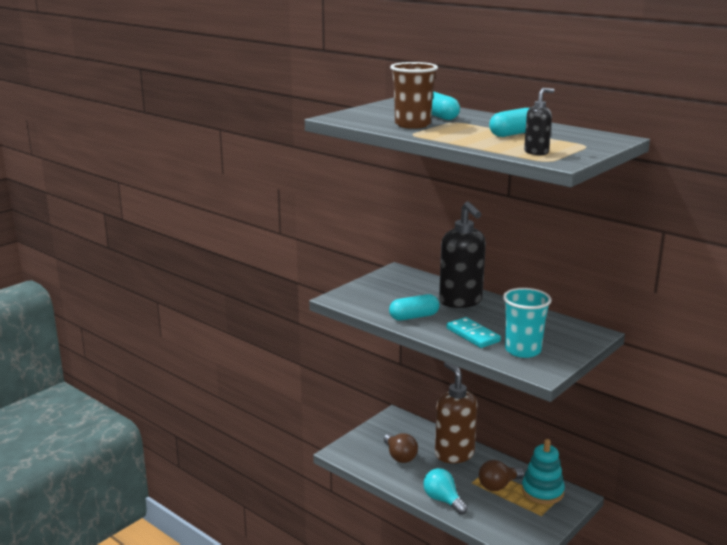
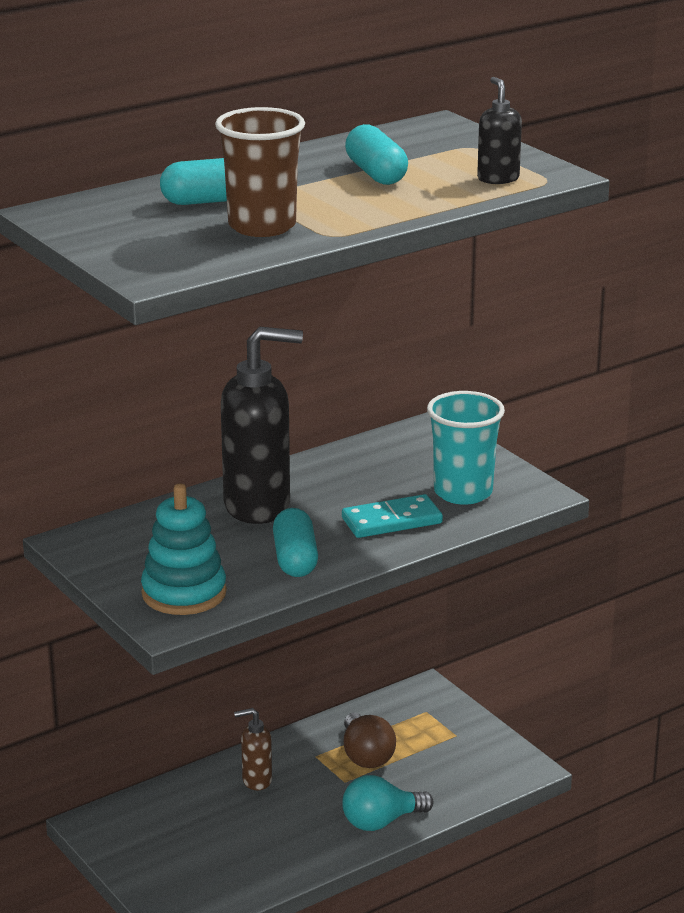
camera: 75 degrees left, 5 degrees up
(400, 456) = (232, 843): brown light bulb -> none
(454, 454) = (256, 780): brown soap dispenser -> brown soap dispenser, size x0.48
(542, 491) = (399, 718): turquoise stacking toy -> turquoise stacking toy (184, 593)

